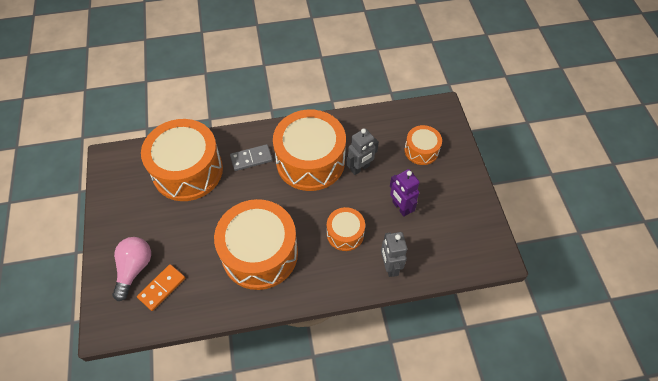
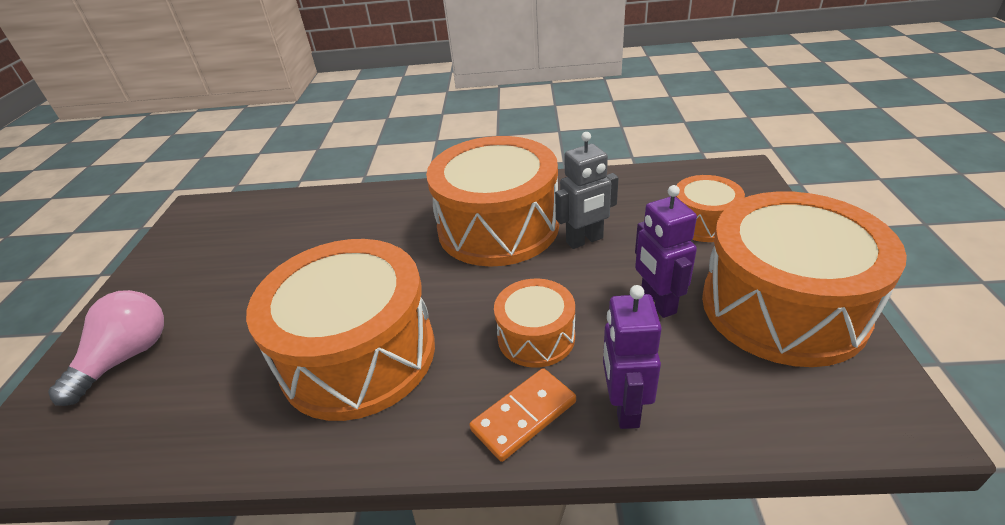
camera: 15 degrees right, 20 degrees down
(162, 288) = (151, 395): orange domino -> orange domino (524, 416)
(188, 171) = (296, 229): orange drum -> orange drum (782, 307)
(251, 159) = (401, 219): grey domino -> none
(389, 266) = (624, 407): grey robot -> purple robot

